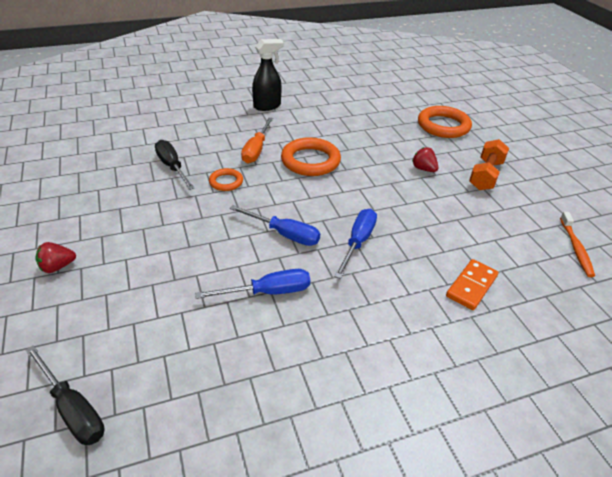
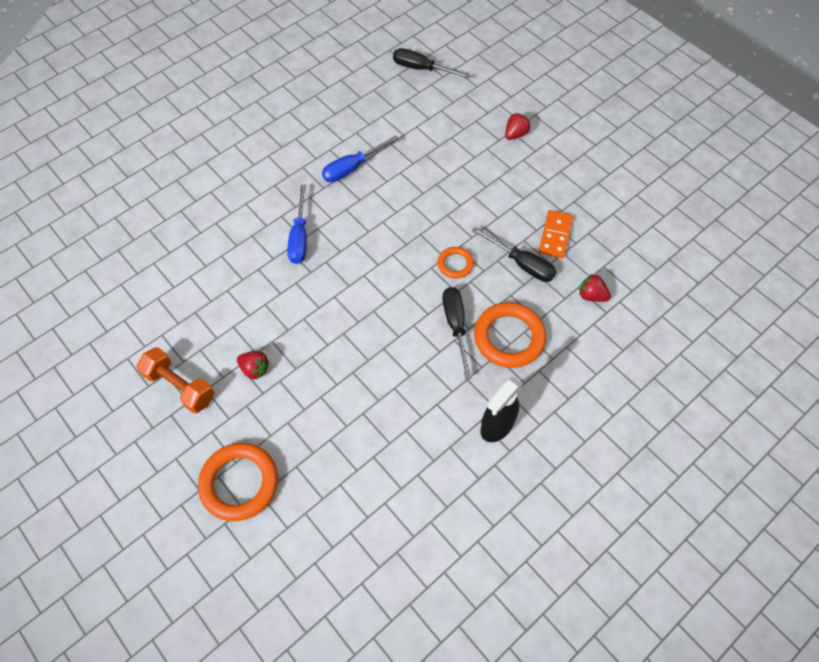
camera: 160 degrees right, 20 degrees up
(142, 137) = (591, 295): none -> red strawberry
(256, 150) = (456, 326): orange screwdriver -> black screwdriver
(284, 234) = (366, 223): blue screwdriver -> none
(310, 161) = (387, 331): orange ring -> orange ring (509, 337)
(471, 286) = (195, 227): orange domino -> orange domino (555, 235)
(485, 175) = (180, 386): orange dumbbell -> orange dumbbell turned 60 degrees counterclockwise
(576, 248) = (94, 304): orange toothbrush -> none

